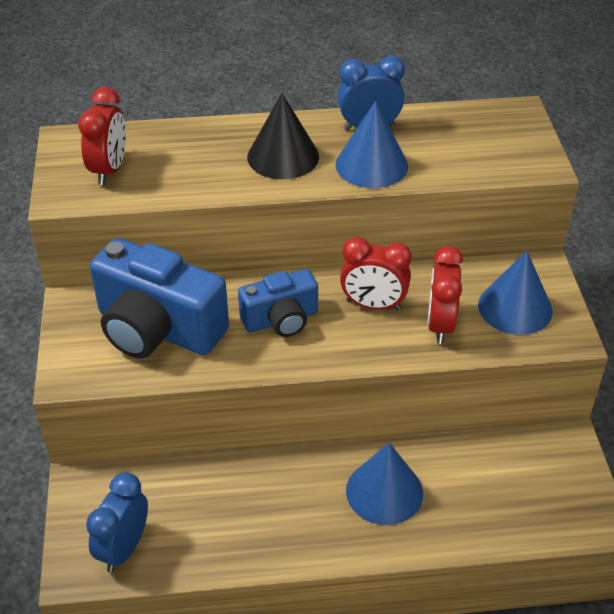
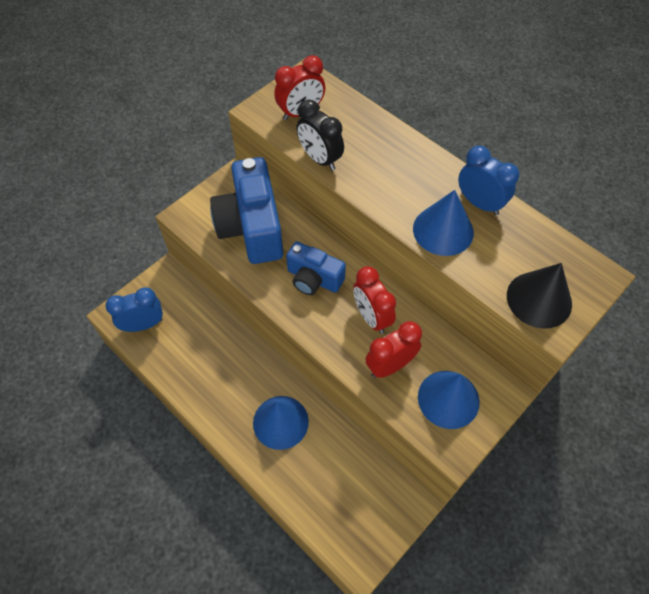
camera: 50 degrees right, 15 degrees up
(187, 191) = (320, 159): none -> black clock
(283, 156) = (400, 180): black cone -> black cone (539, 299)

